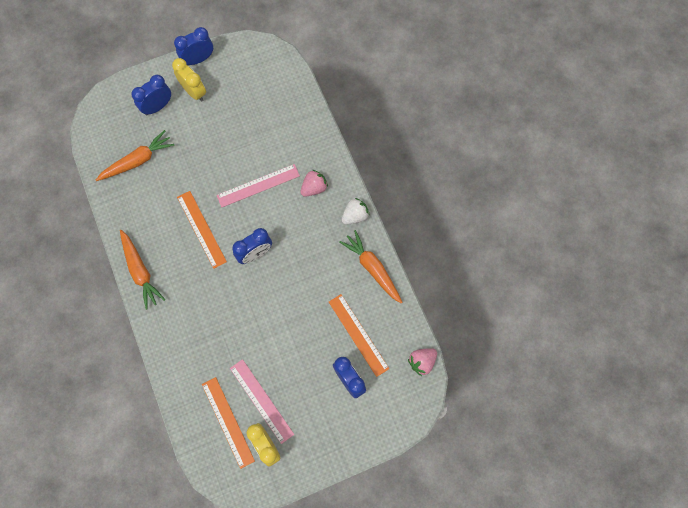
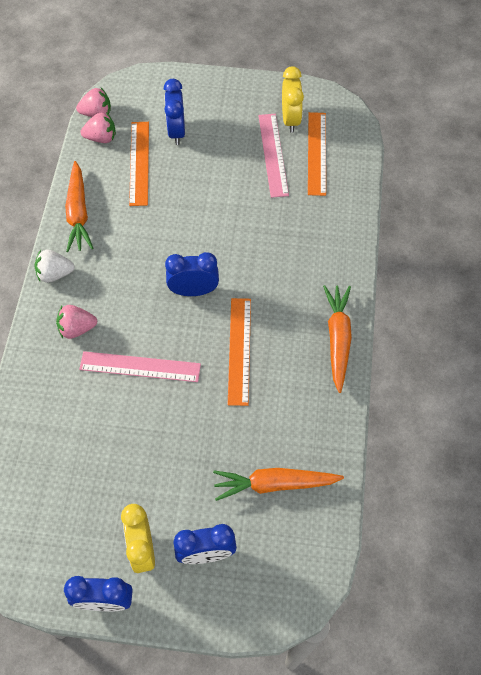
camera: 150 degrees left, 10 degrees down
(402, 341) = (101, 138): none -> pink strawberry

